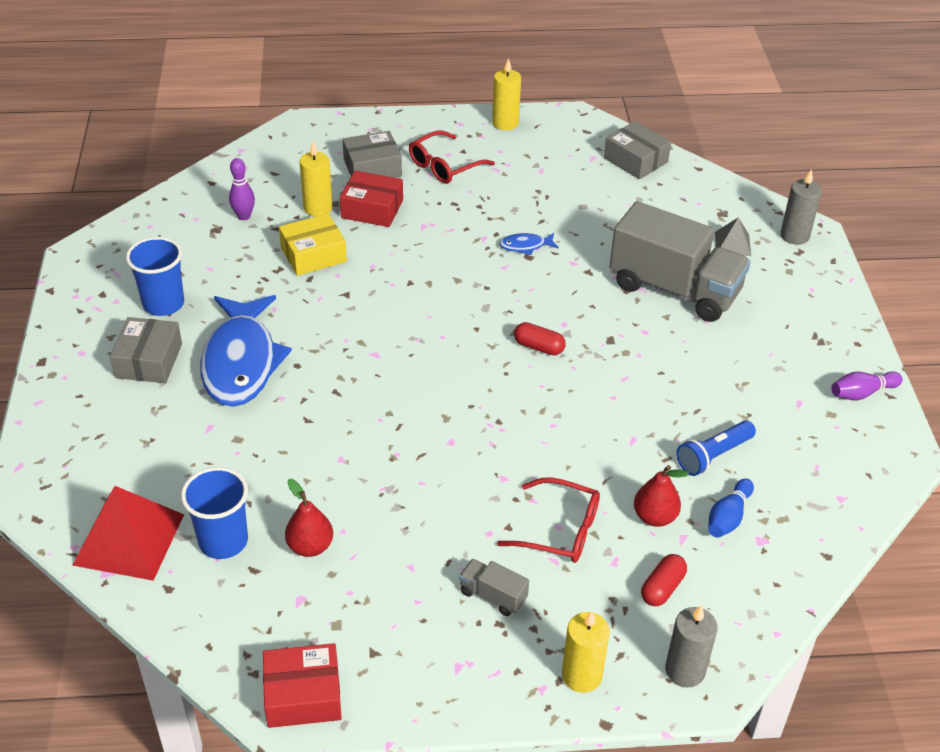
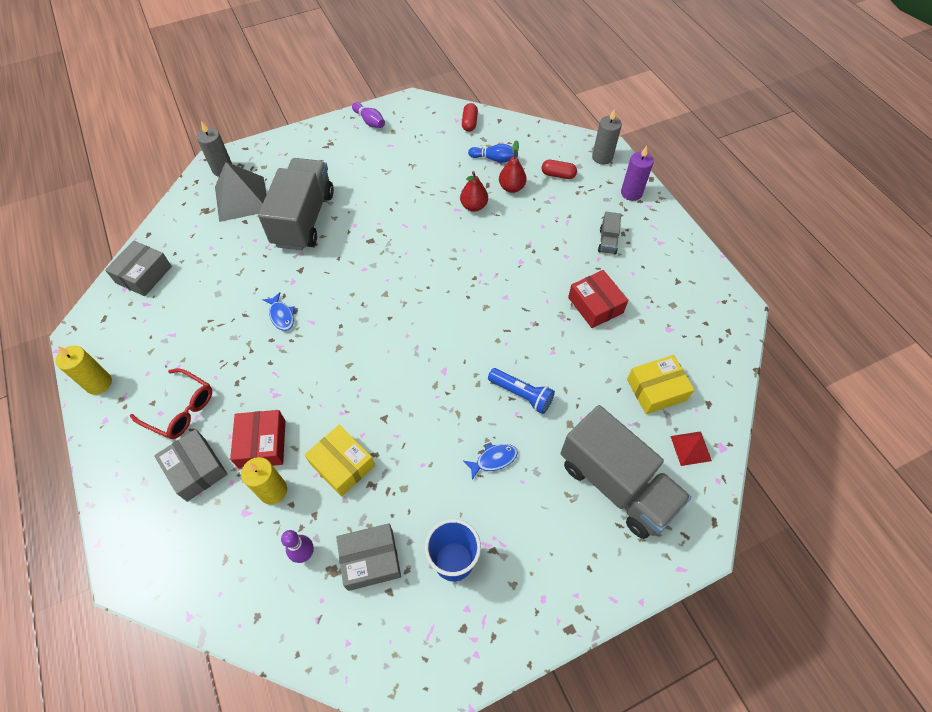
camera: 110 degrees left, 15 degrees up
(129, 539) = (691, 448): red pyramid -> red pyramid, size x0.52
(141, 451) = (616, 484): none -> grey truck
(149, 360) = (525, 533): grey box -> grey box (370, 560)
(223, 541) = (656, 390): blue cup -> yellow box
(241, 361) = (493, 460): blue fish -> blue fish, size x0.40
(303, 695) = (724, 302): red box -> red box (595, 305)
(310, 546) = (630, 340): red pear -> red pear (474, 206)
(538, 347) = (394, 276): red capsule -> red capsule (469, 123)
(559, 530) = (545, 225): red glasses -> none
(581, 675) = (631, 193): yellow candle -> purple candle
(713, 456) = (451, 173): blue flashlight -> blue flashlight (521, 394)
(732, 244) = (241, 198): grey pyramid -> grey pyramid, size x1.94

